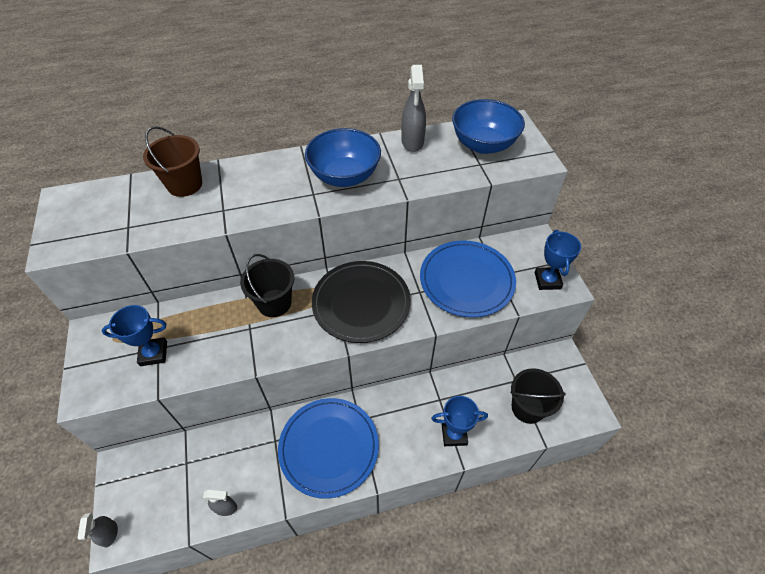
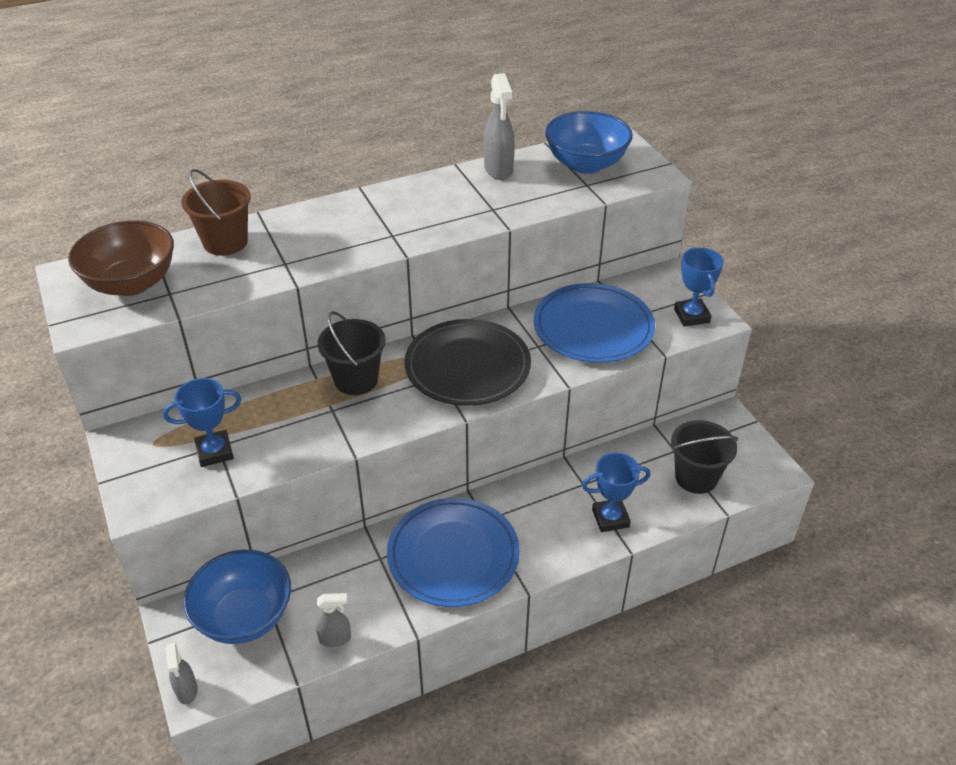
camera: 10 degrees left, 10 degrees down
(103, 214) = (131, 283): none -> brown bowl
(344, 176) = (425, 213): blue bowl -> blue bowl (244, 617)

